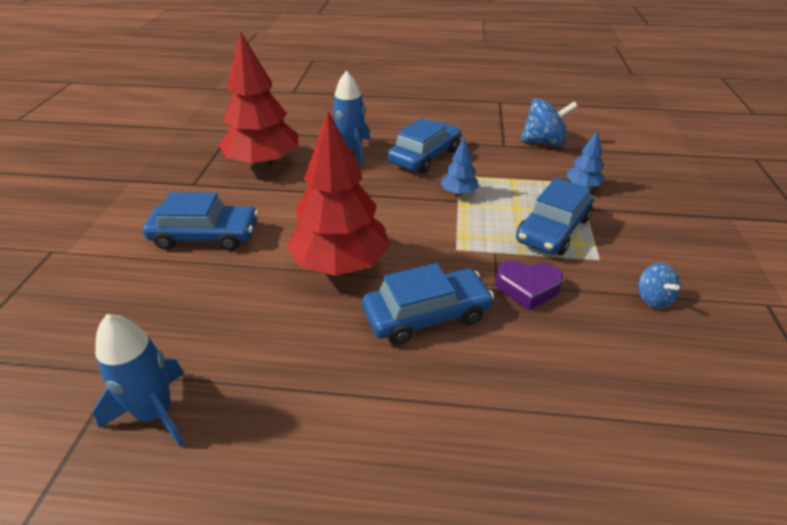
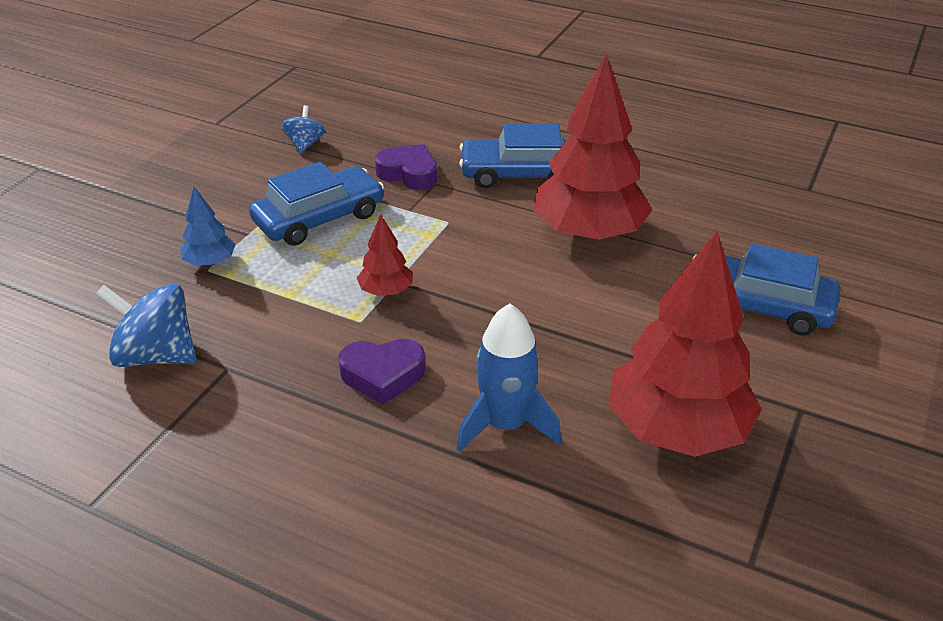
camera: 160 degrees left, 0 degrees up
(155, 413) = (766, 159): blue rocket -> none
(425, 156) = (382, 375): blue car -> purple heart
(458, 193) = (386, 291): blue tree -> red tree

